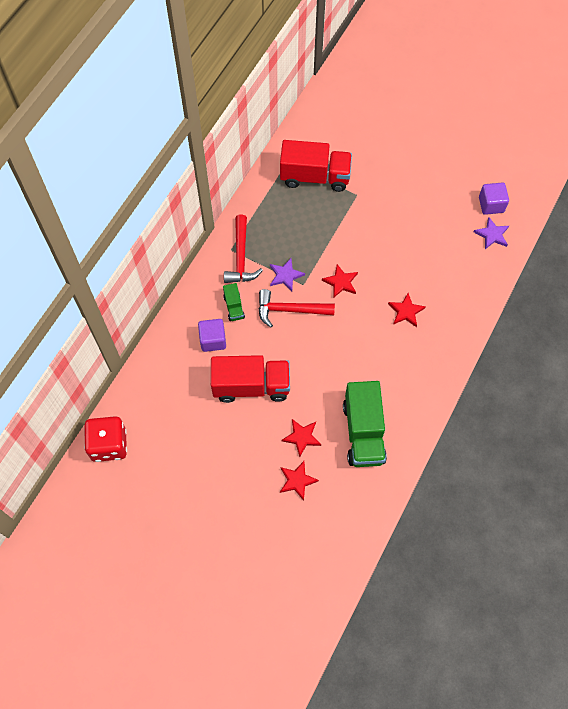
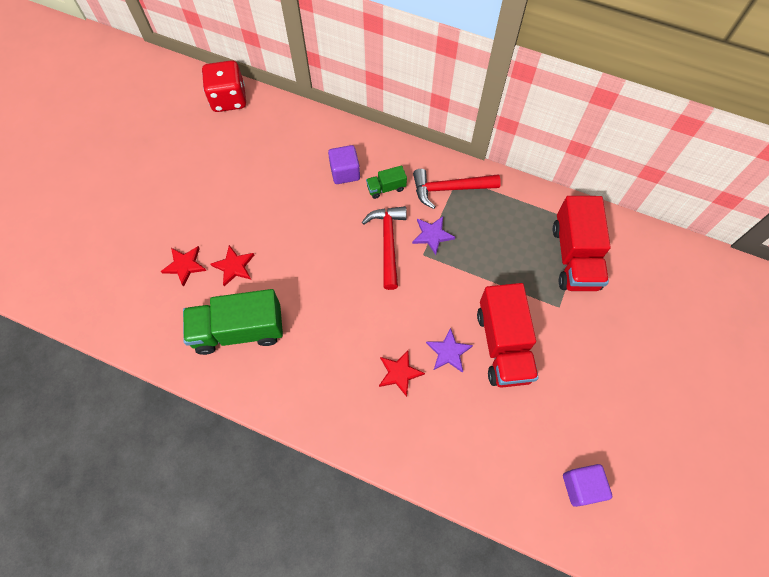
camera: 85 degrees right, 0 degrees up
(251, 386) = (293, 213): red truck -> red truck (503, 345)
(341, 282) = (431, 295): red star -> none
(492, 234) = (532, 488): purple star -> purple star (448, 352)

